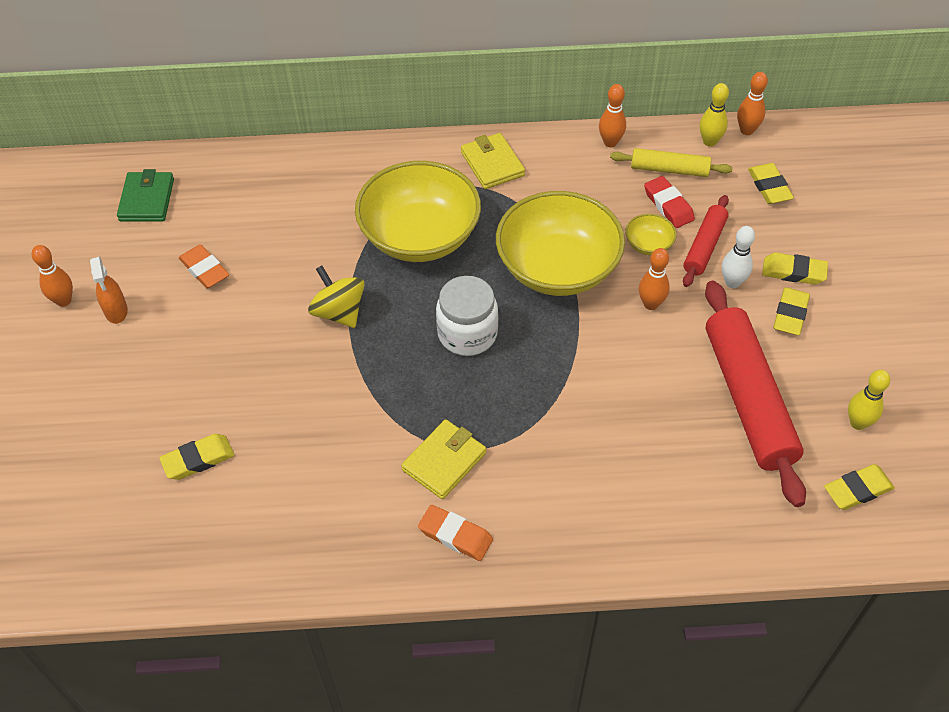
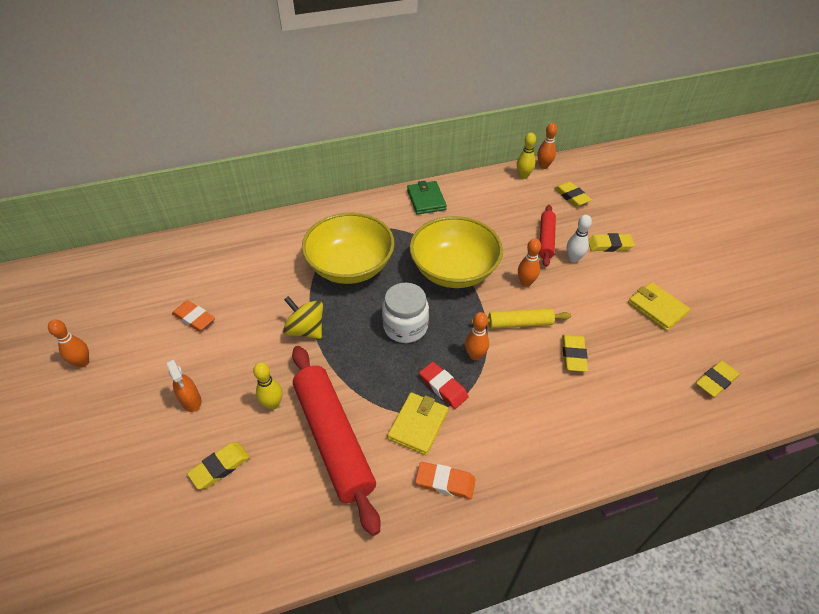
camera: 15 degrees left, 5 degrees down
(116, 311) = (128, 362): orange spray bottle -> orange spray bottle (191, 401)
(147, 200) = (139, 276): green wallet -> green wallet (426, 200)
(492, 164) = (386, 212): yellow wallet -> yellow wallet (657, 308)
(610, 142) = (460, 186): orange bowling pin -> orange bowling pin (475, 355)
(648, 244) = (509, 244): yellow bowl -> none
(668, 205) = (512, 218): red eraser -> red eraser (443, 387)
(669, 169) = (504, 196): yellow rolling pin -> yellow rolling pin (519, 323)
(748, 398) = (616, 333): red rolling pin -> red rolling pin (333, 439)
(790, 314) = (619, 272): yellow eraser -> yellow eraser (573, 355)
(858, 423) = (694, 335): yellow bowling pin -> yellow bowling pin (273, 404)

